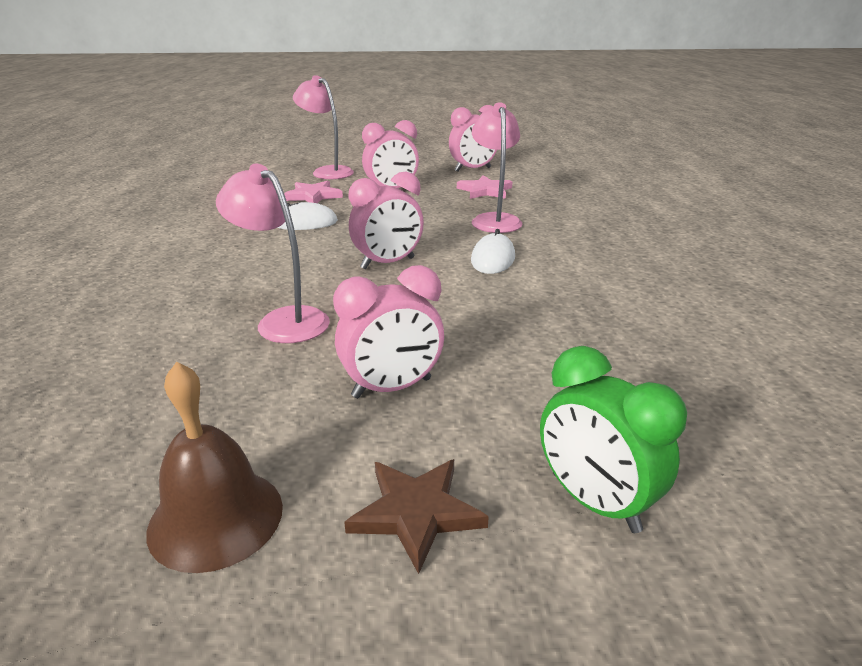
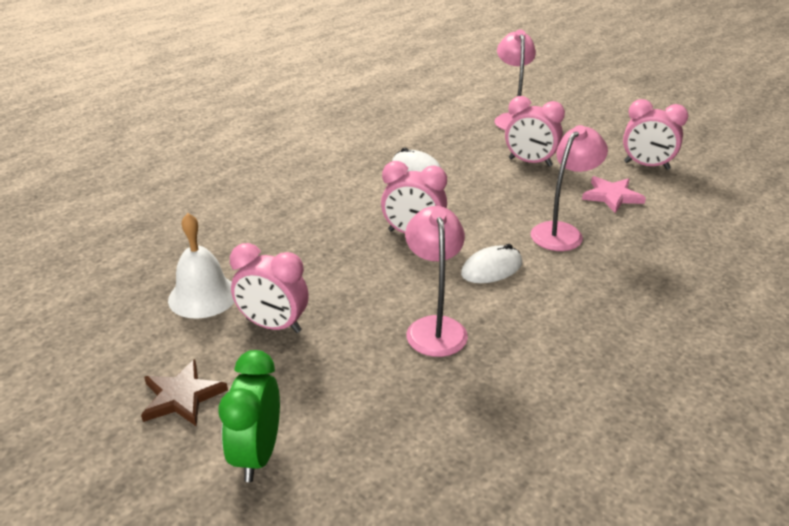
camera: 45 degrees right, 5 degrees up
(216, 518) = (116, 340): brown bell -> none
(259, 407) = (203, 296): none -> white bell
(283, 320) = (289, 246): pink lamp -> pink lamp (434, 327)
(313, 196) = (462, 143): pink star -> none

